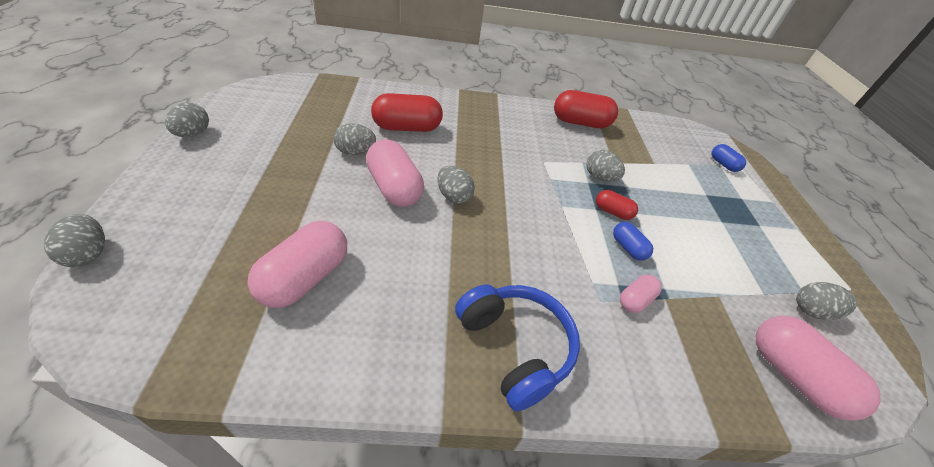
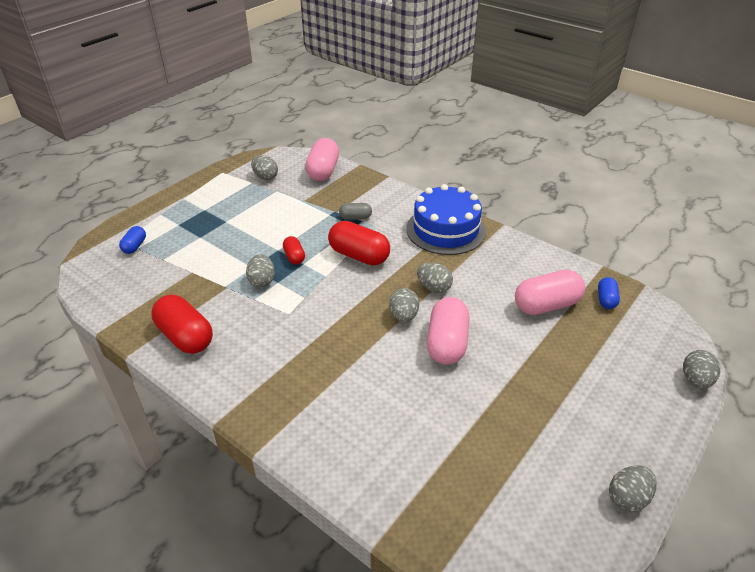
camera: 135 degrees left, 5 degrees down
(355, 152) = (459, 397): grey egg -> grey egg (434, 288)
(407, 128) = (383, 409): red capsule -> red capsule (359, 256)
(515, 347) = (445, 230): blue headphones -> blue cake
(628, 248) = (319, 236): blue capsule -> blue capsule (606, 300)
(635, 300) = (355, 217): pink capsule -> grey capsule

